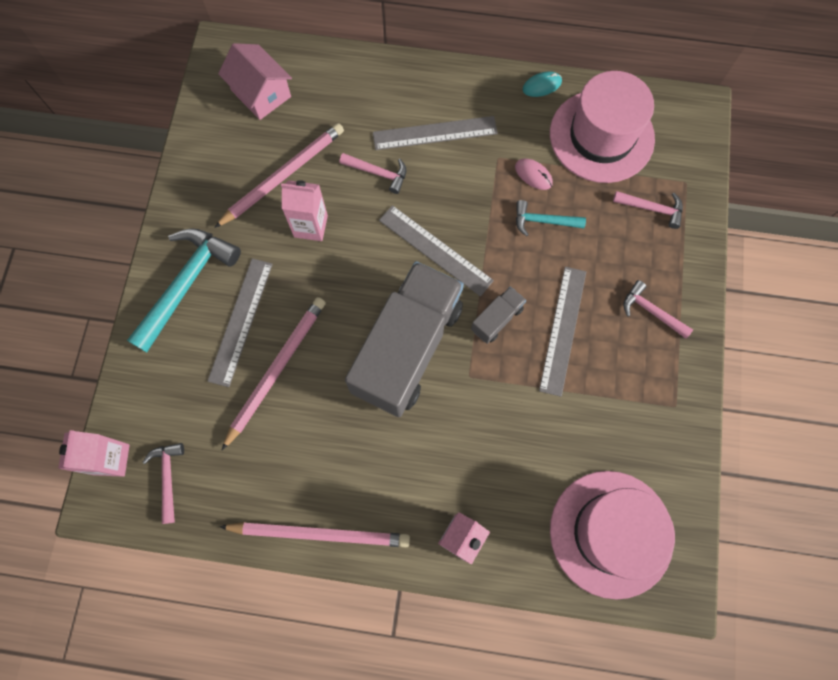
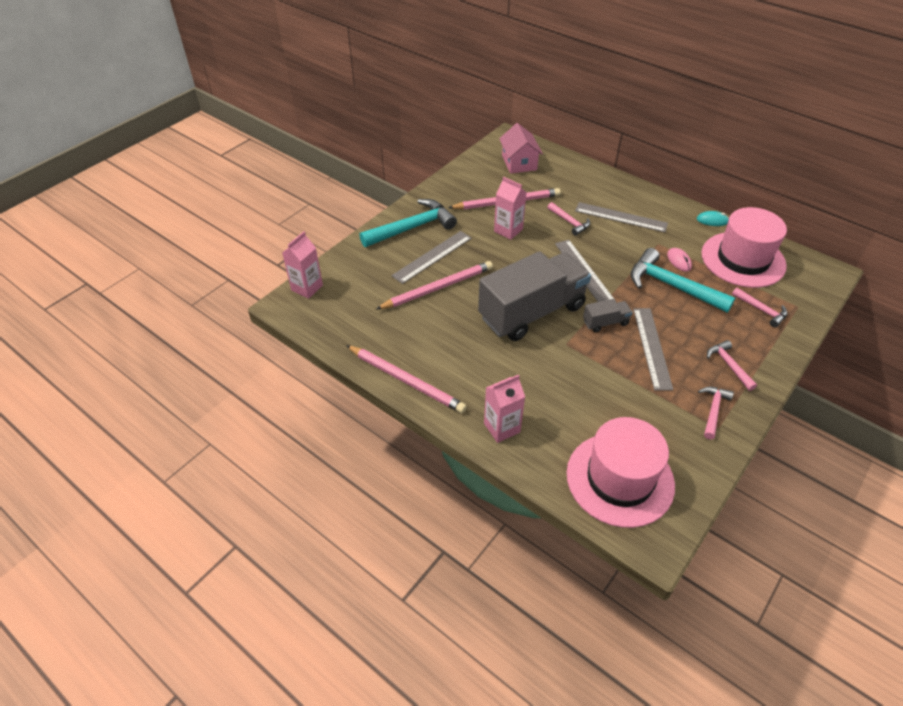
camera: 30 degrees right, 25 degrees down
(168, 478) = (333, 310): pink hammer -> pink hammer (713, 410)
(543, 221) = (672, 286): turquoise hammer -> turquoise hammer, size x1.89
(563, 330) = (652, 347): grey ruler -> grey ruler turned 45 degrees counterclockwise

